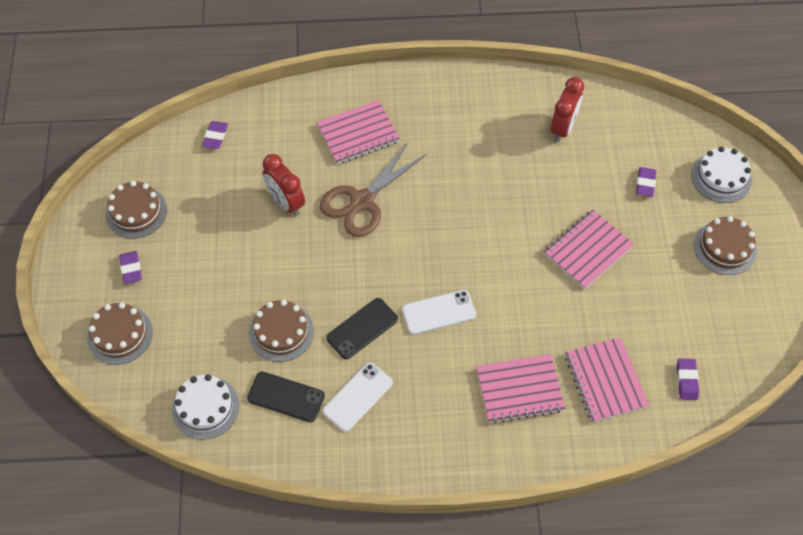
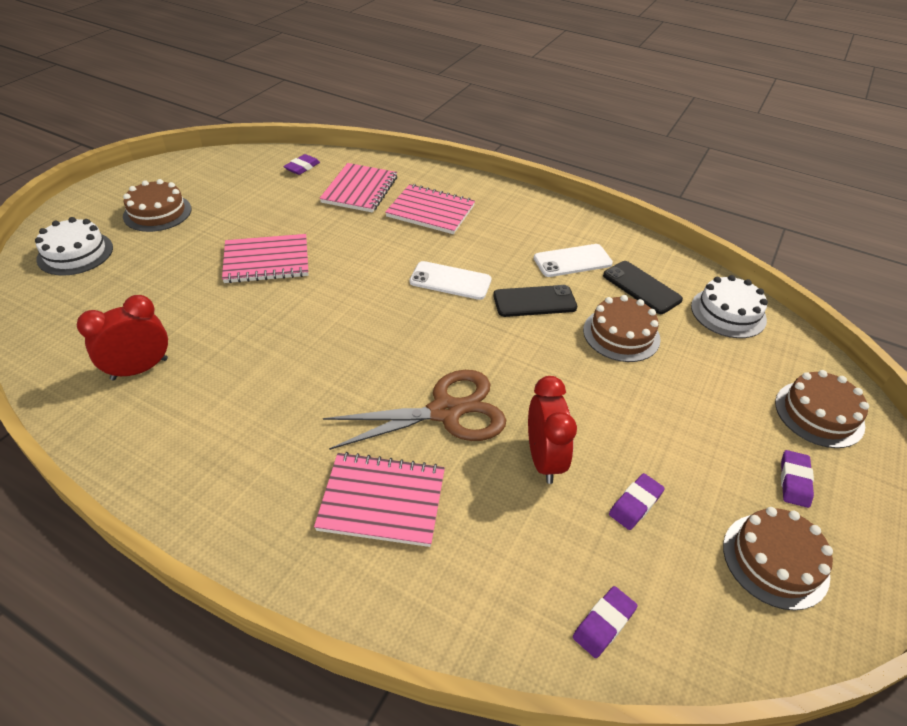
camera: 150 degrees left, 15 degrees down
(645, 184) = (143, 281): purple eraser -> purple eraser (635, 504)

